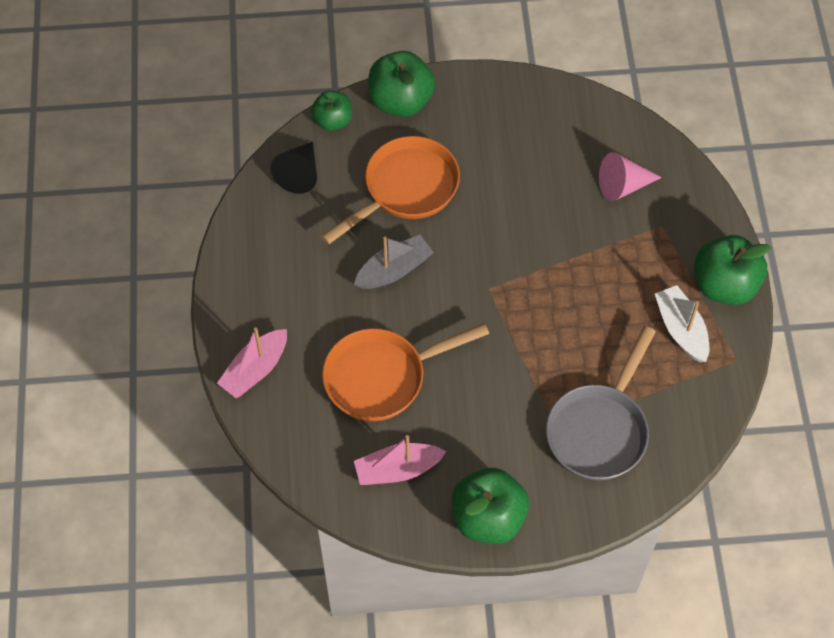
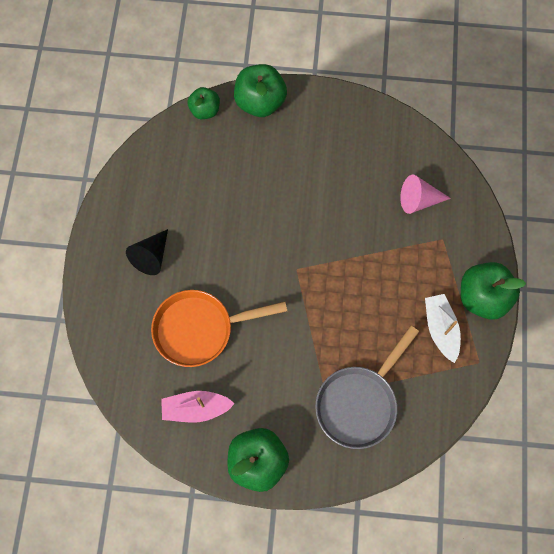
camera: 10 degrees right, 10 degrees up
(255, 370) = (104, 306): pink boat -> none
(299, 173) = (171, 150): black cone -> black cone (151, 256)
(394, 270) = (227, 242): grey boat -> none
(405, 189) = (249, 176): orange pan -> none

